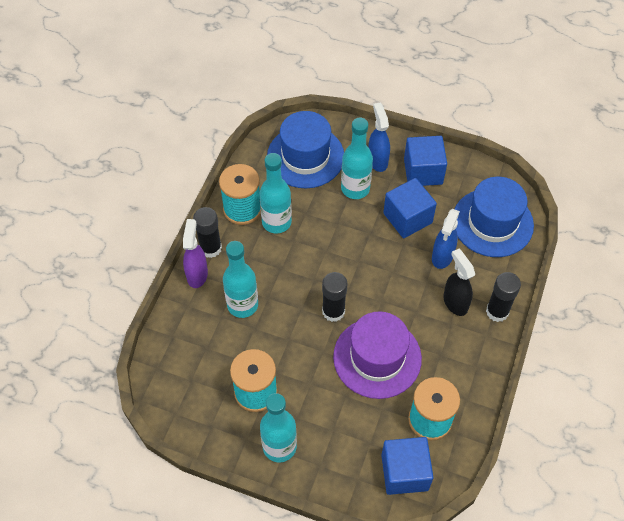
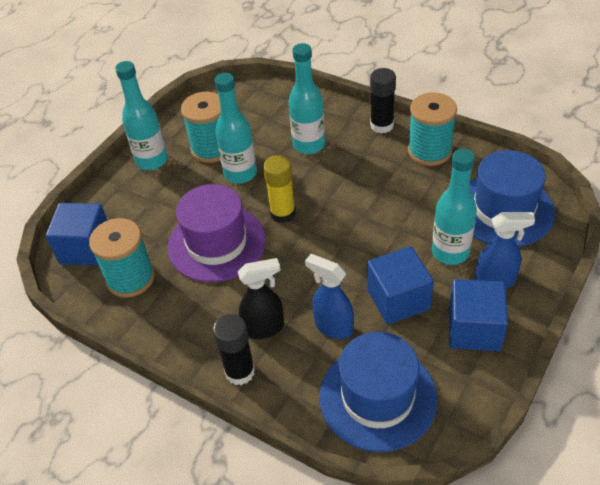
camera: 105 degrees right, 10 degrees down
(197, 274) = (352, 115): purple spray bottle -> none
(276, 222) = (408, 177): turquoise bottle -> turquoise bottle (240, 173)
(333, 311) = (282, 213): black glue stick -> yellow glue stick

